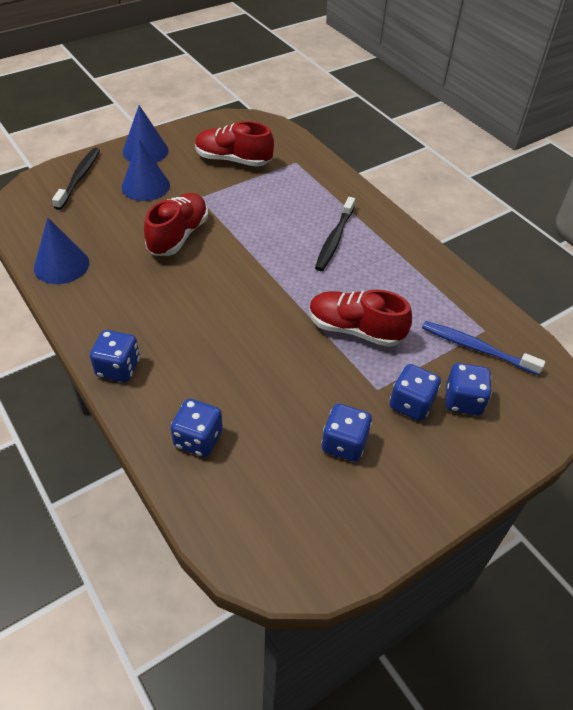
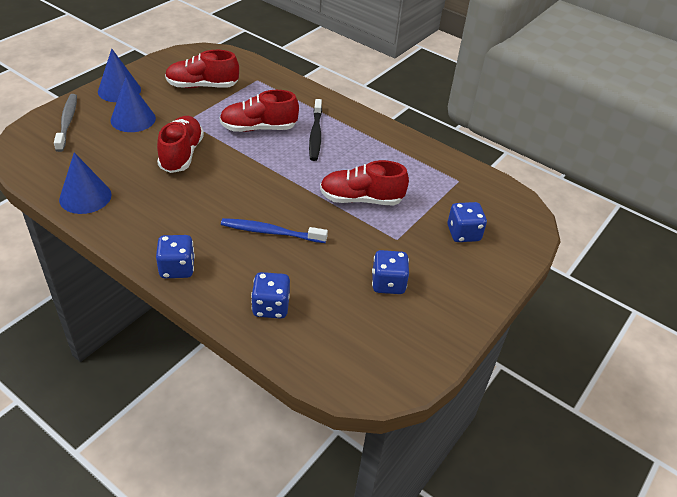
camera: 20 degrees left, 5 degrees down
(79, 178) = (67, 122): black toothbrush -> grey toothbrush
(273, 220) = (258, 128): none -> red shoe
(411, 404) = (426, 244): blue dice -> none
(476, 348) = (458, 194): blue toothbrush -> blue toothbrush (271, 232)

